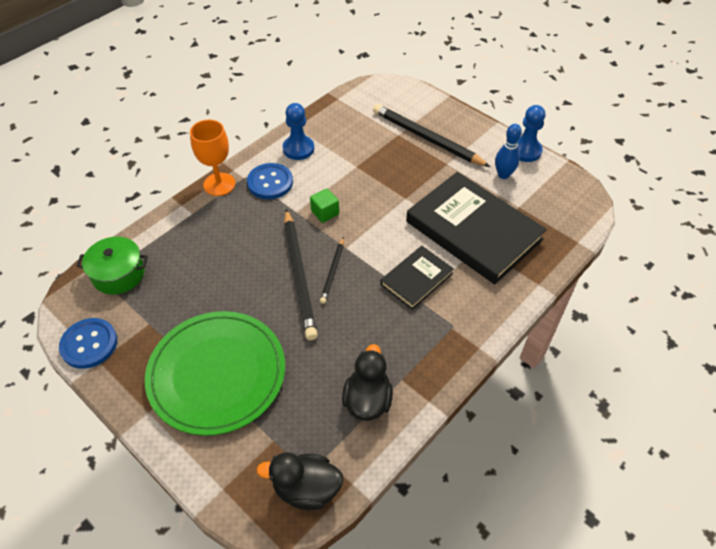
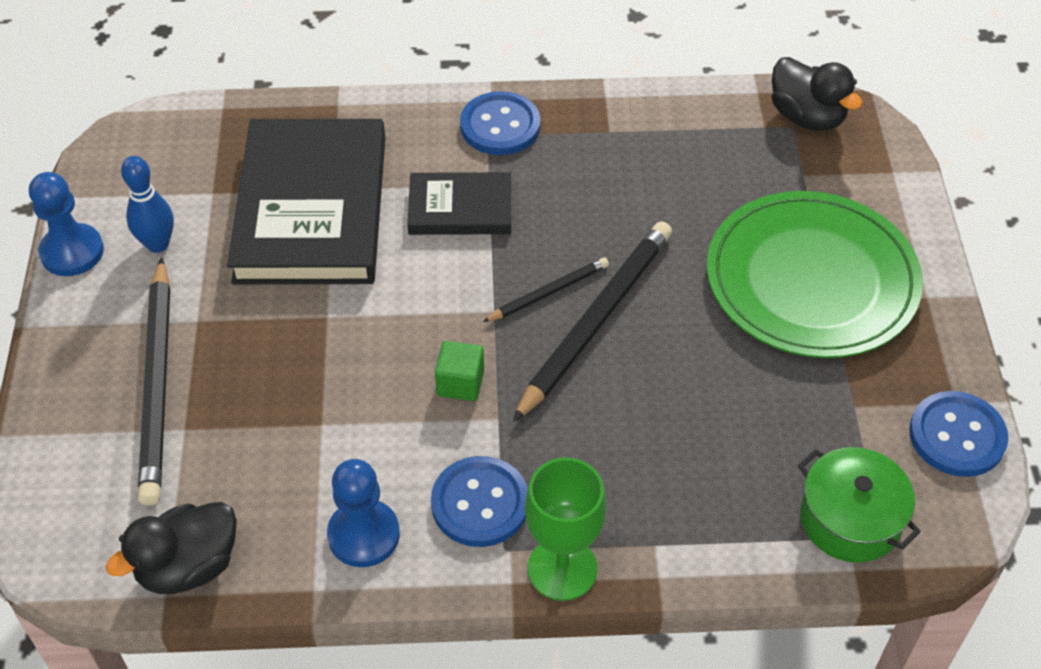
camera: 135 degrees left, 0 degrees up
(219, 184) = (562, 569): orange goblet -> green goblet
(367, 400) = (667, 139): black duck -> black duck (188, 567)
(455, 336) = (500, 126): none -> blue button

